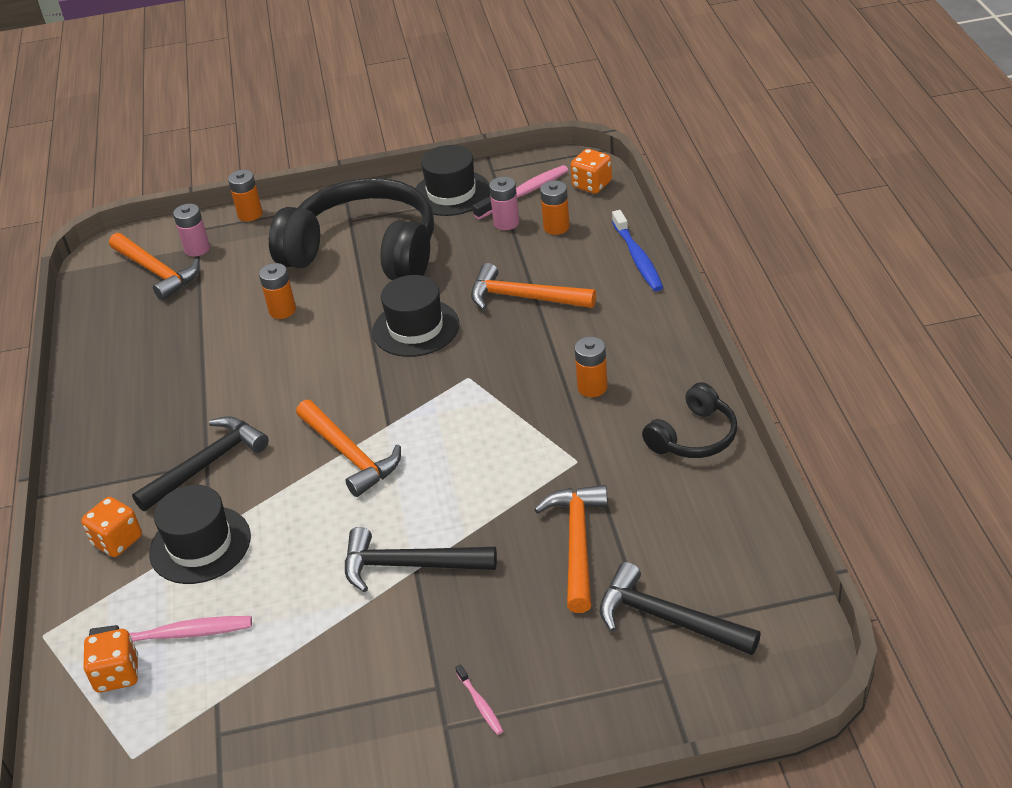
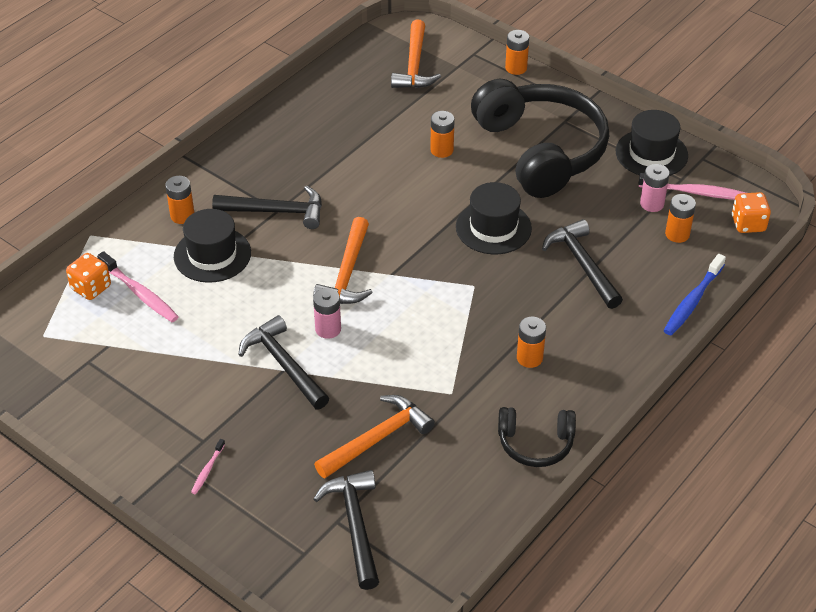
camera: 45 degrees right, 5 degrees up
(117, 541) = (182, 216): orange dice -> orange battery
(197, 249) = (455, 68): pink battery -> pink battery (328, 329)
(524, 298) = (582, 264): orange hammer -> black hammer

